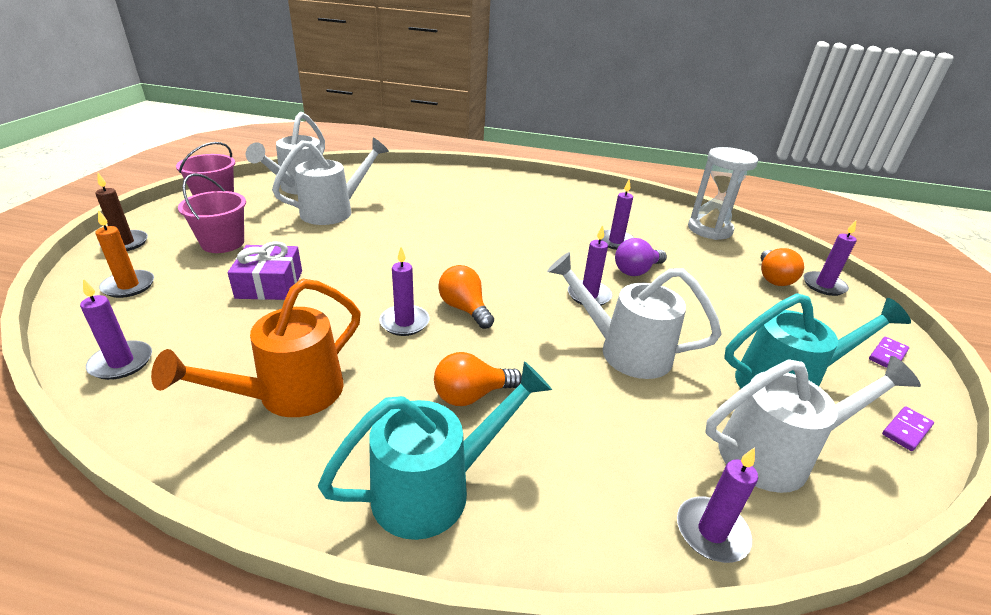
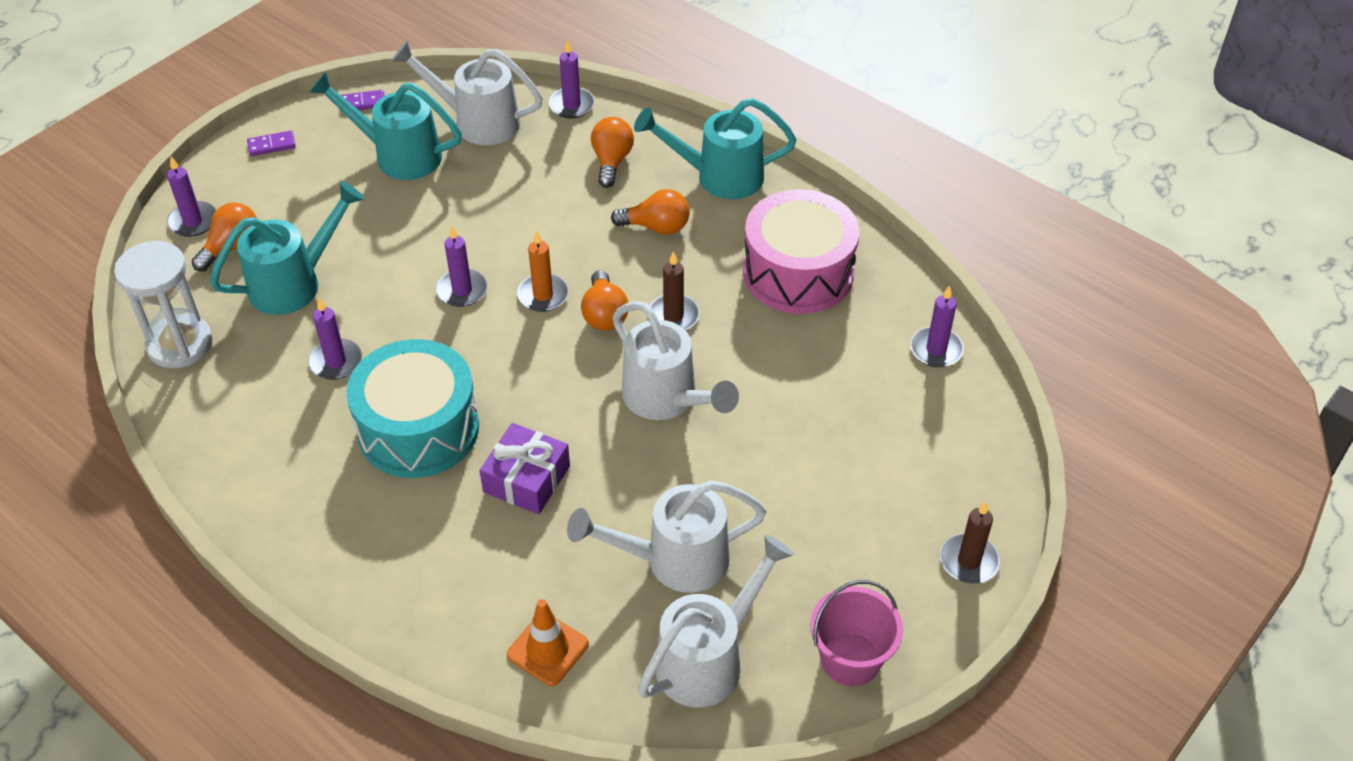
camera: 150 degrees left, 15 degrees up
(128, 286) = (948, 463): orange candle -> orange candle (543, 295)
(223, 243) = (843, 521): pink bucket -> none
(269, 284) = (794, 416): purple gift -> purple gift (526, 479)
(290, 395) = (798, 273): orange watering can -> pink drum
(386, 179) = (548, 649): none -> orange traffic cone
(404, 322) = (673, 316): purple candle -> brown candle
(530, 227) = (418, 429): none -> turquoise drum
(582, 459) = (611, 161): none -> orange light bulb
(625, 351) = (495, 222): white watering can -> white watering can (666, 399)
(636, 271) = (370, 306): purple light bulb -> none
(702, 270) = (294, 283): none -> turquoise watering can

